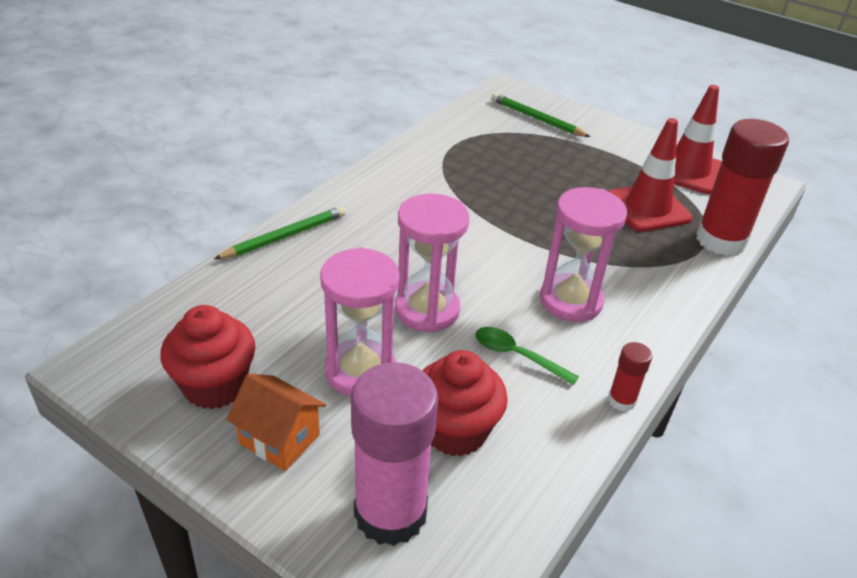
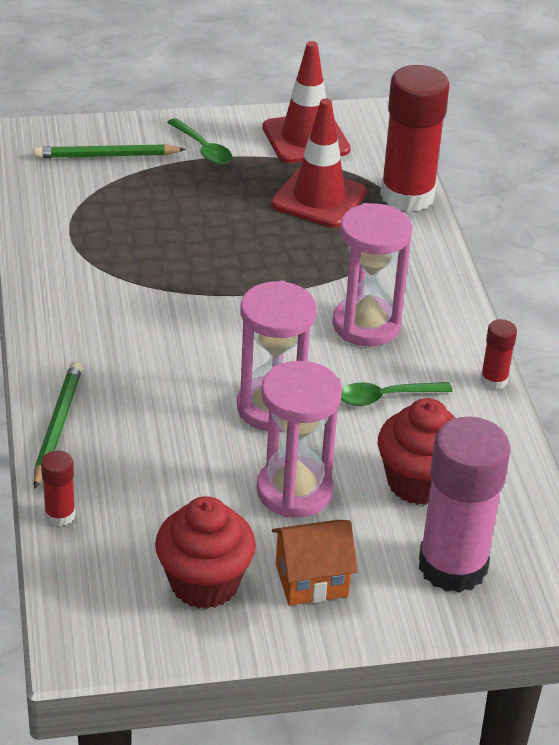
camera: 45 degrees left, 0 degrees up
(207, 284) = (60, 515): none -> red glue stick
(605, 143) = (203, 149): none -> green spoon

